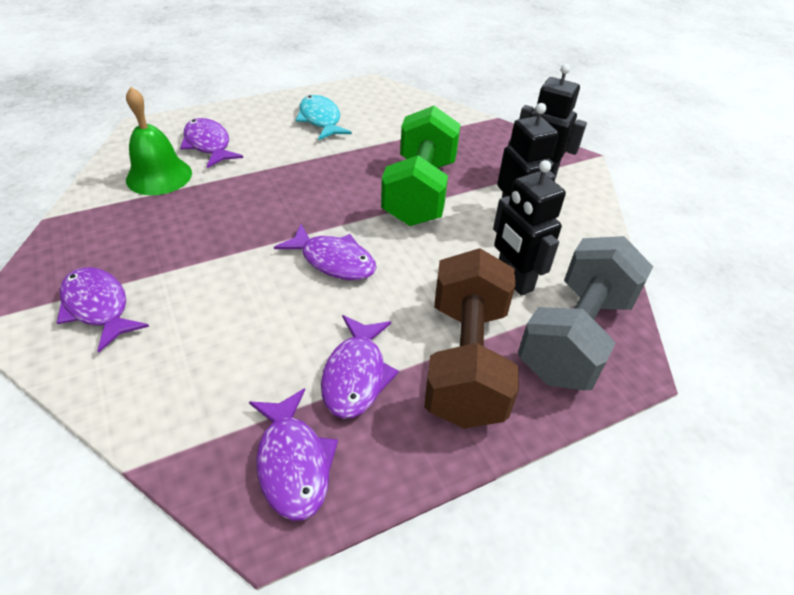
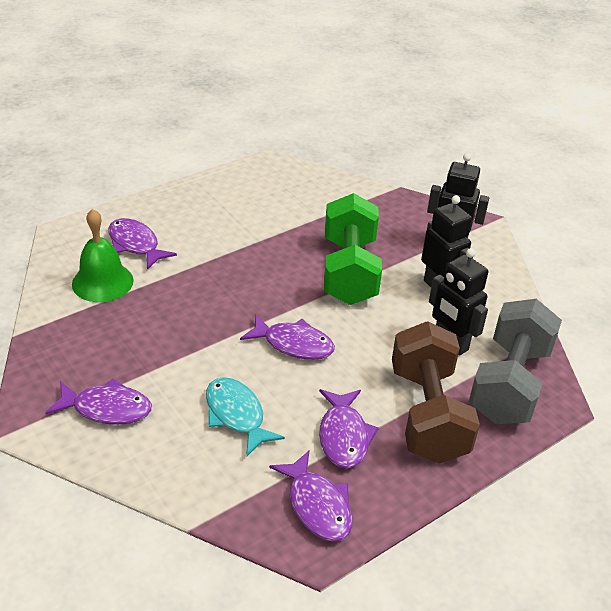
camera: 10 degrees left, 5 degrees down
(98, 307) = (107, 408): purple fish -> purple fish turned 150 degrees clockwise
(321, 120) = (233, 206): turquoise fish -> turquoise fish (236, 415)

